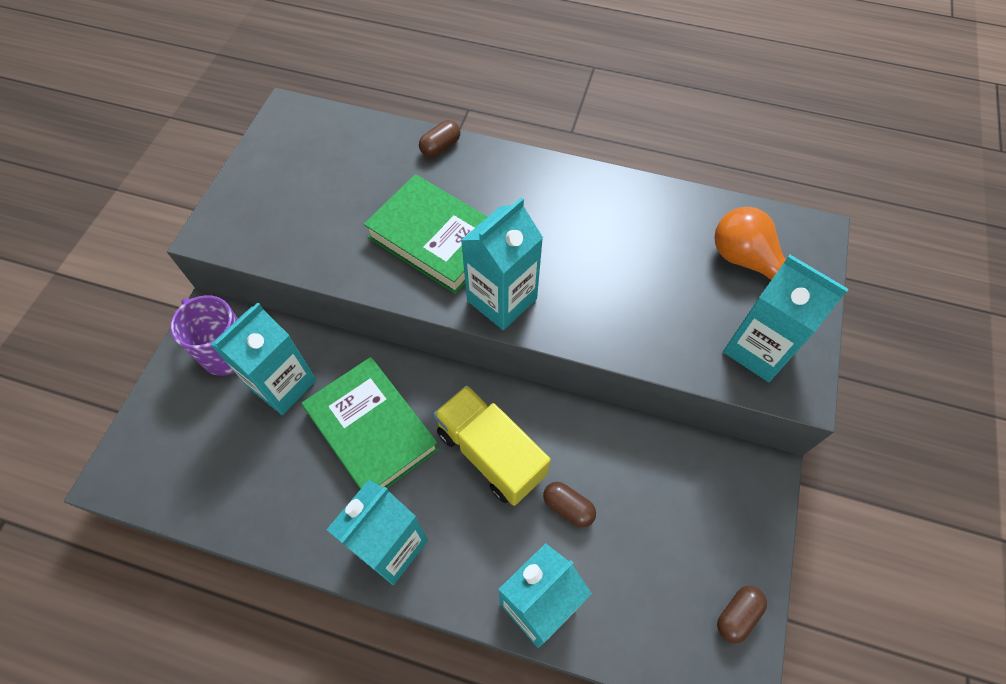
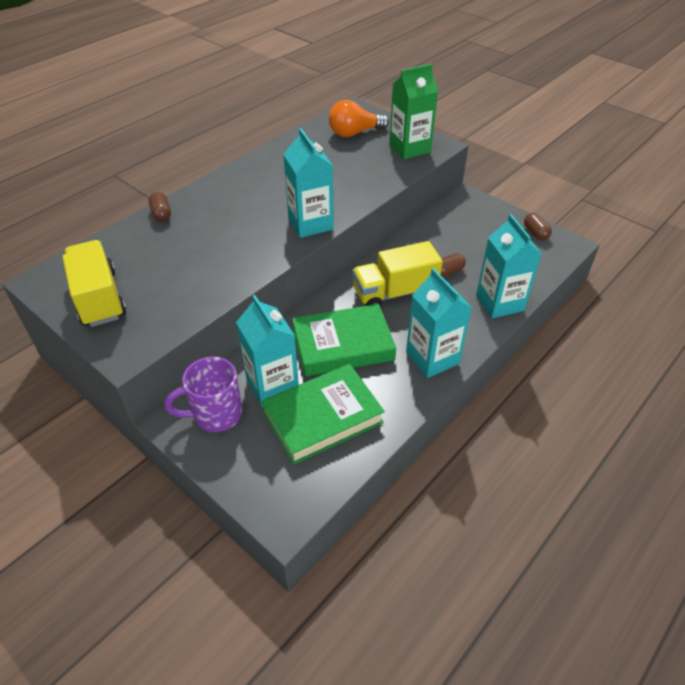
camera: 65 degrees left, 15 degrees down
(281, 170) = (99, 298): none -> yellow truck
(436, 238) = (239, 237): green book -> green book (323, 417)
(758, 349) = (409, 149): turquoise carton -> green carton

